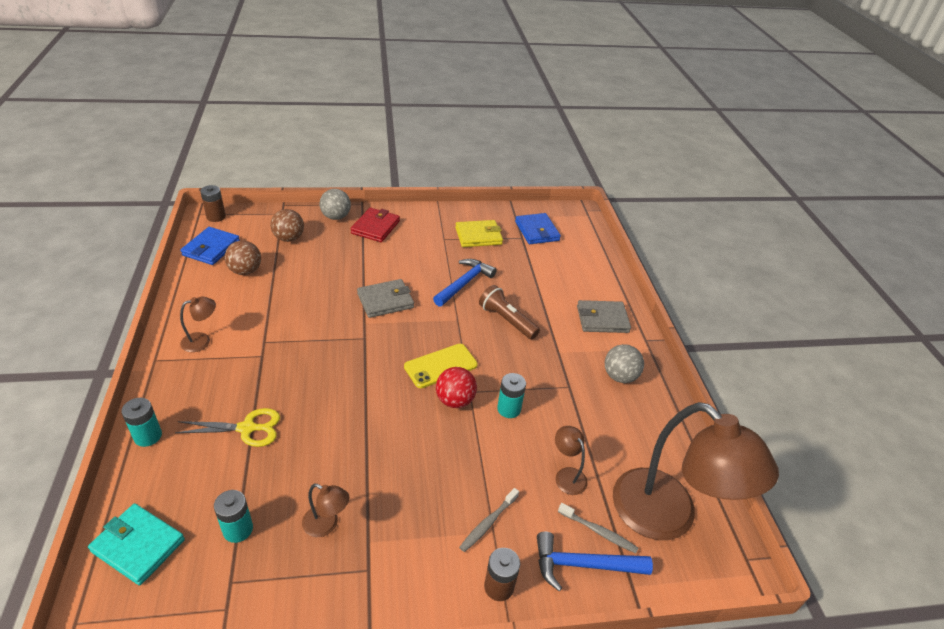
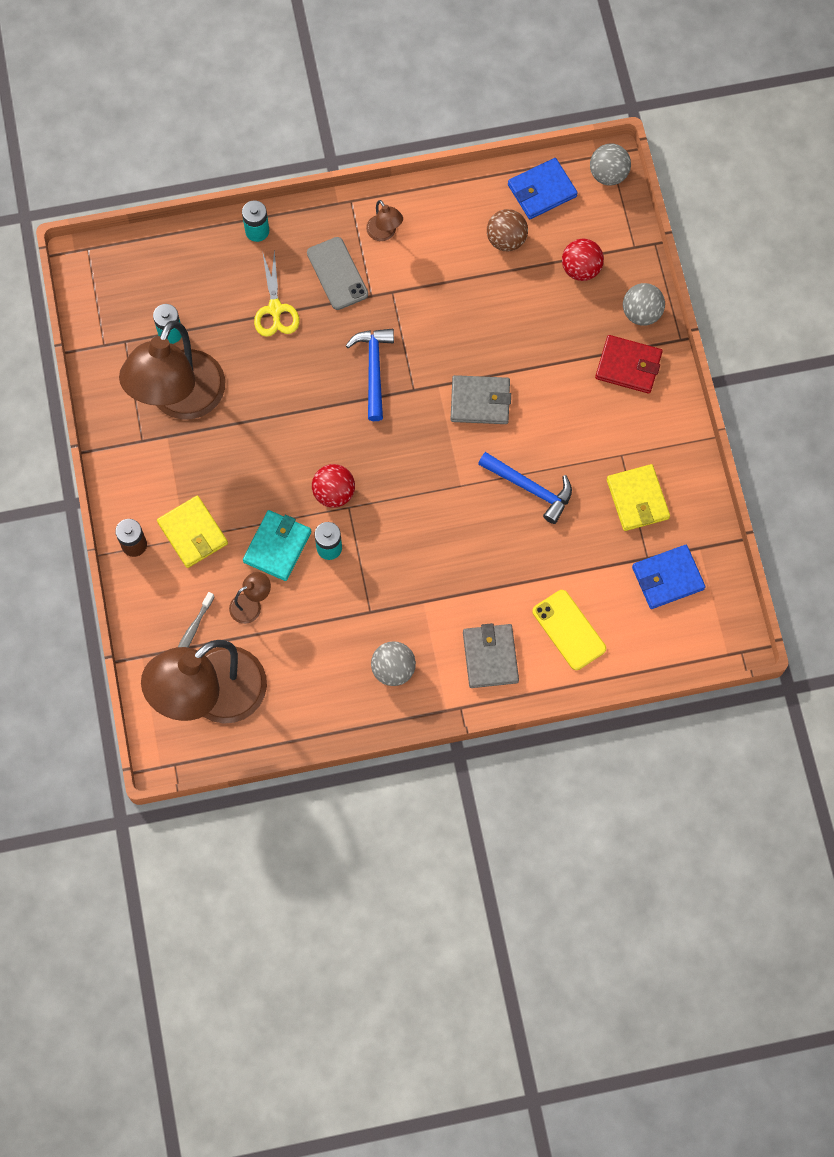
camera: 90 degrees right, 30 degrees up
(138, 545) = (150, 265): turquoise wallet -> turquoise wallet (277, 547)
(211, 248) = (542, 190): blue wallet -> blue wallet turned 45 degrees counterclockwise
(216, 217) = (608, 174): brown battery -> grey ball
(228, 377) = (337, 274): none -> grey phone
(289, 238) = (581, 269): brown ball -> red ball
(326, 525) = (180, 400): brown lamp -> brown lamp, size x2.49
(385, 301) = (480, 401): grey wallet -> grey wallet turned 60 degrees counterclockwise
(440, 366) = (382, 474): yellow phone -> yellow phone (569, 630)
(488, 523) = (193, 533): grey toothbrush -> yellow wallet
(507, 320) = (469, 542): brown flashlight -> none
(583, 565) = (158, 615): blue hammer -> blue hammer (374, 369)

